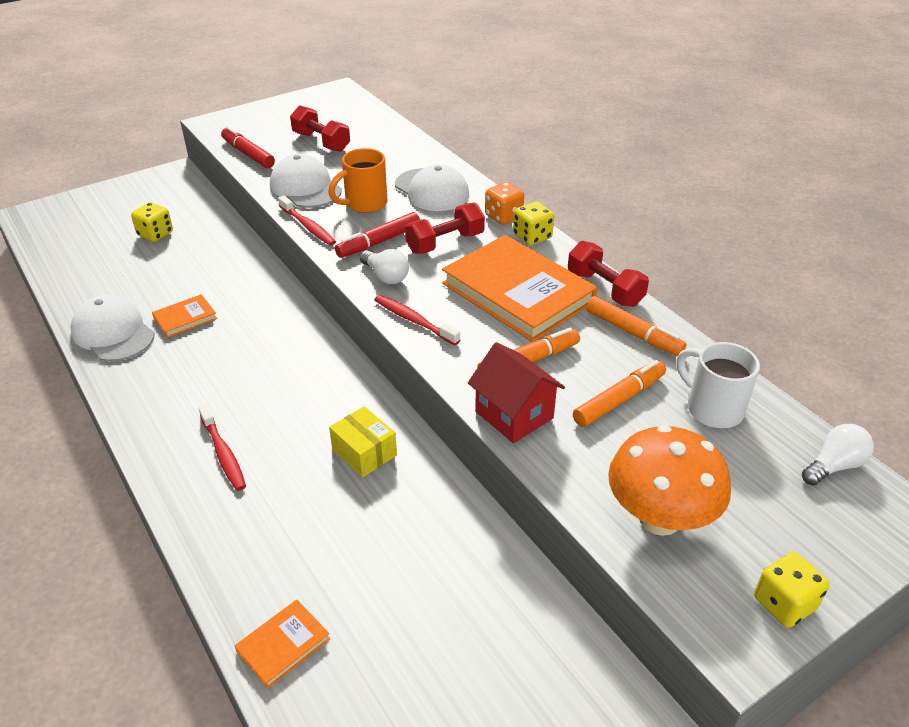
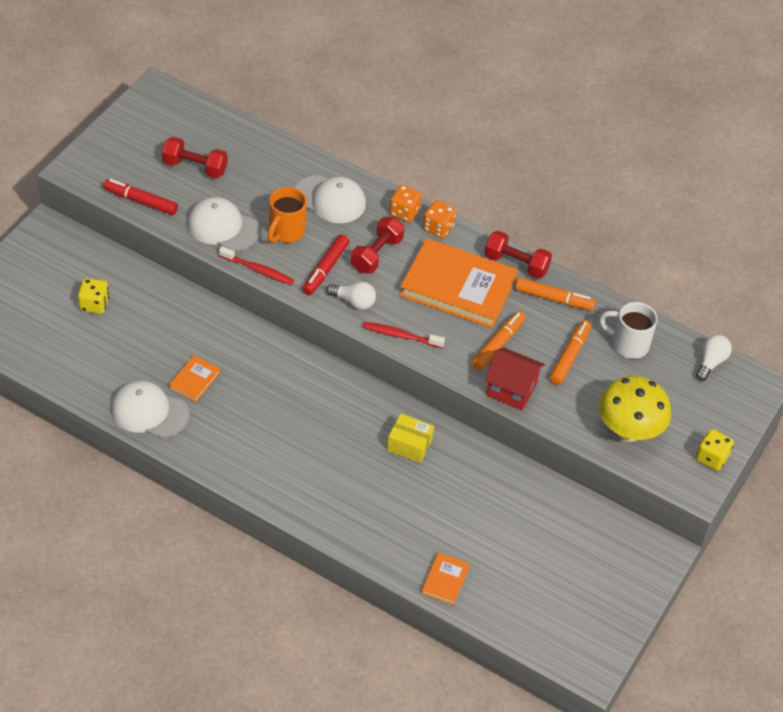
camera: 30 degrees left, 10 degrees up
(223, 453) = (315, 478): red toothbrush -> none
(532, 237) = (438, 228): yellow dice -> orange dice
(659, 518) = (629, 431): orange mushroom -> yellow mushroom

